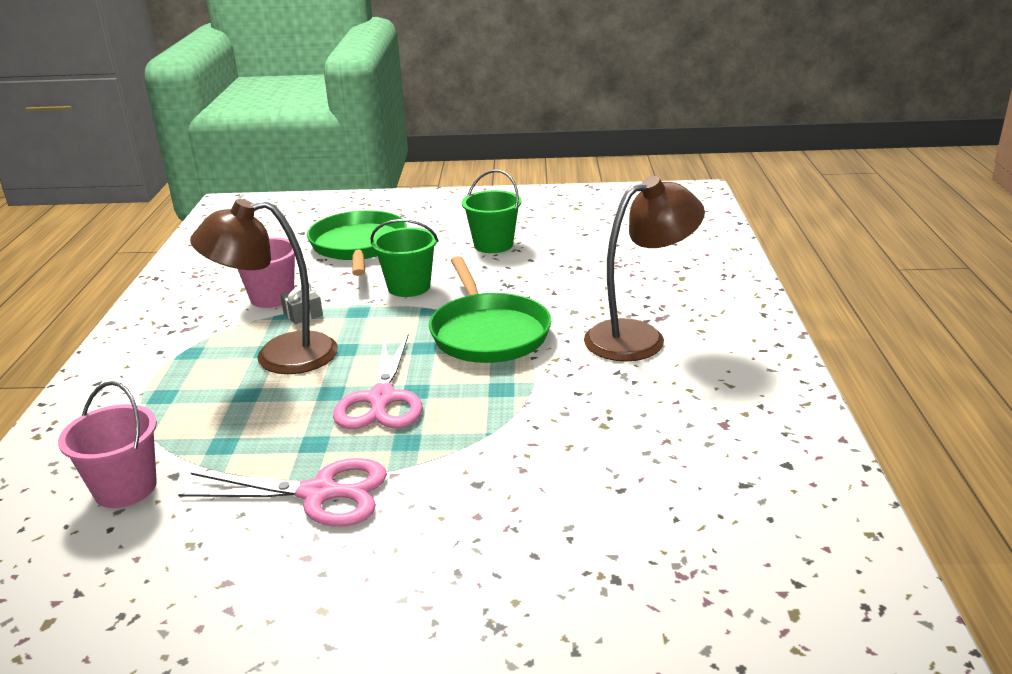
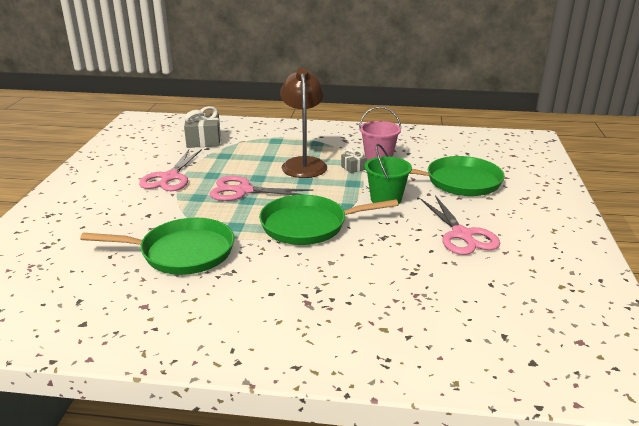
camera: 95 degrees right, 0 degrees up
(125, 488) = (204, 140): pink bucket -> grey gift
(493, 245) = (462, 235): green bucket -> pink scissors
(587, 420) = (182, 252): none -> green pan
(639, 337) = (279, 287): brown lamp -> none

